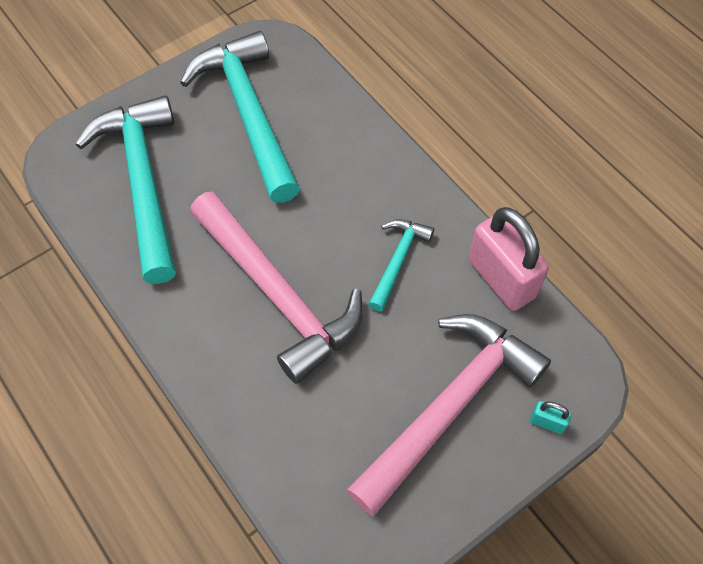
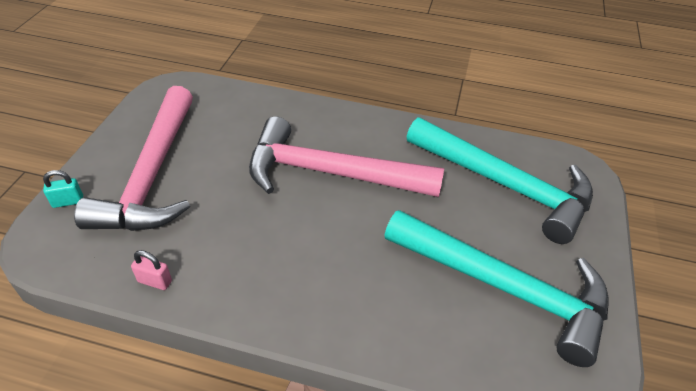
camera: 140 degrees right, 15 degrees down
(397, 261) = (259, 243): turquoise hammer -> none
(501, 278) = (155, 281): pink padlock -> pink padlock, size x0.42

